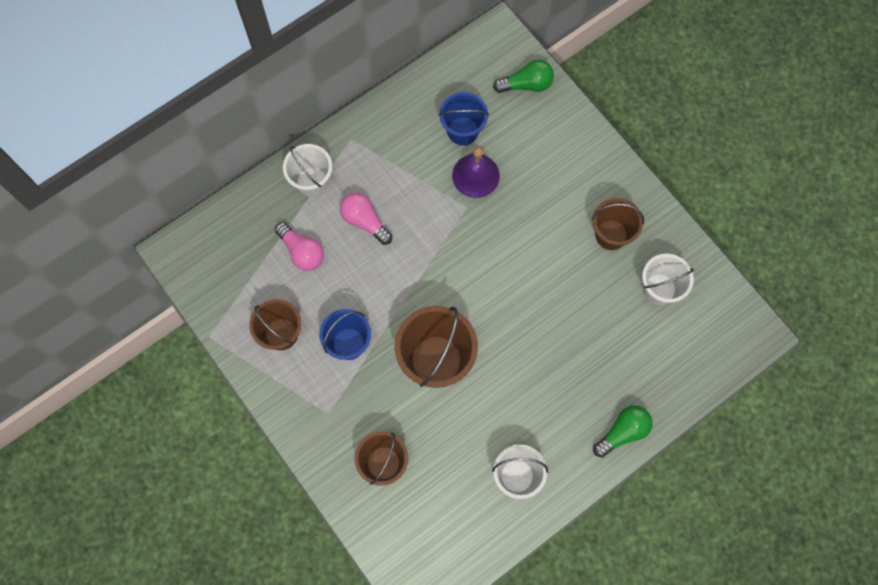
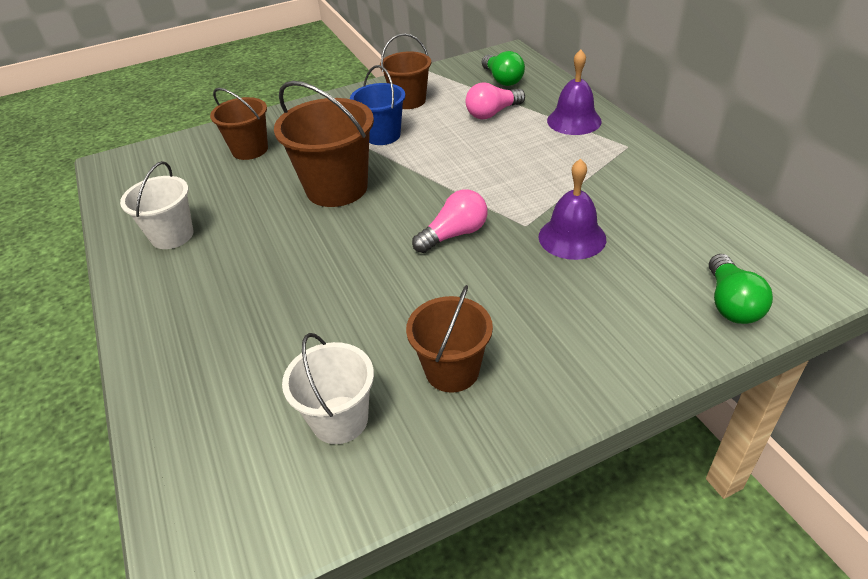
camera: 105 degrees right, 30 degrees down
(312, 182) = (574, 121): white bucket -> purple bell
(365, 221) = (520, 151): pink light bulb -> pink light bulb (454, 234)
(462, 131) = (642, 231): blue bucket -> none
(623, 432) = (155, 337): green light bulb -> green light bulb (502, 80)

